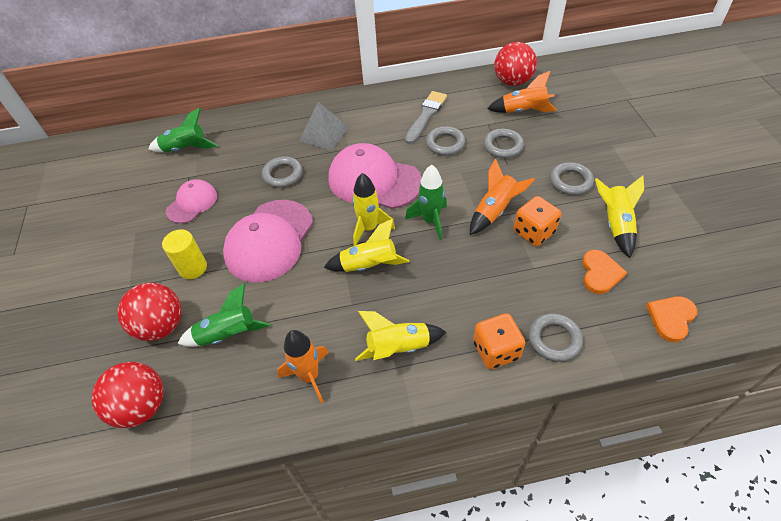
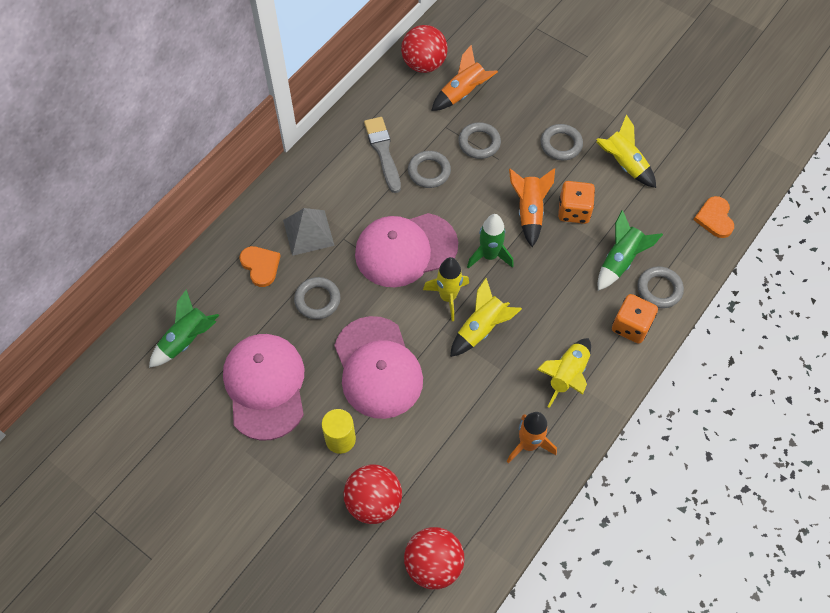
camera: 45 degrees left, 10 degrees up
(192, 203) = (265, 386): pink cap -> pink cap, size x1.77
(228, 335) = (435, 465): green rocket -> green rocket (620, 261)
(600, 273) = (646, 214): orange heart -> orange heart (260, 266)

